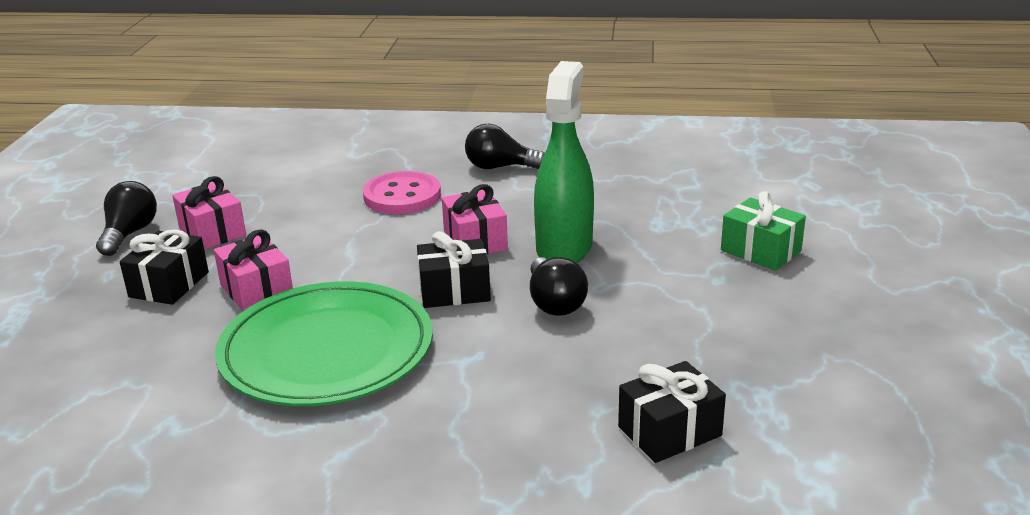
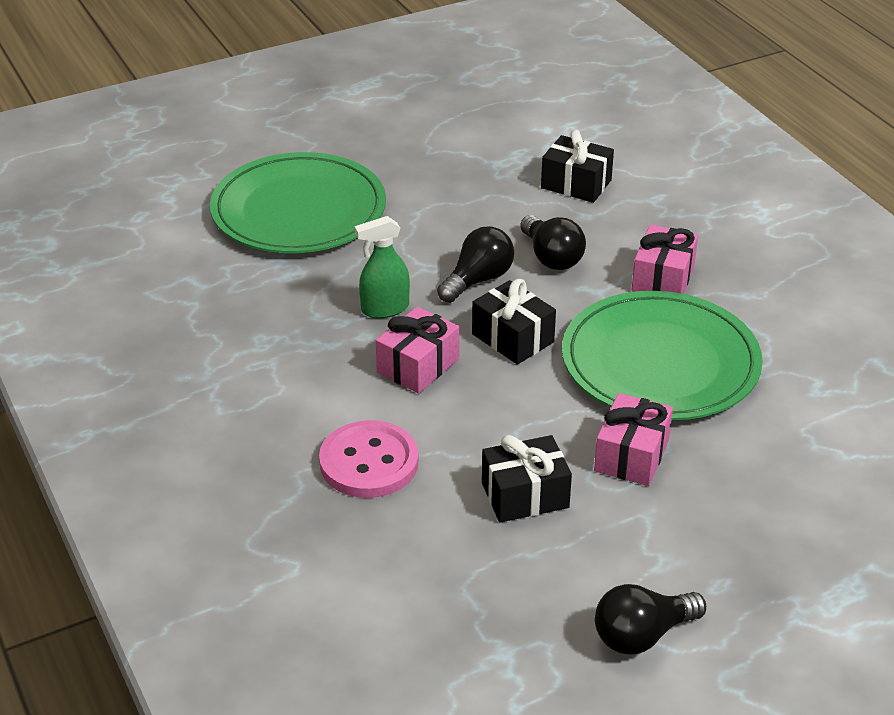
camera: 125 degrees left, 10 degrees up
(169, 284) = (685, 523): black gift -> black gift (525, 495)
(212, 232) = (573, 565): pink gift -> pink gift (663, 278)
(500, 167) = (239, 423): black light bulb -> black light bulb (551, 257)
(564, 248) = (384, 309): green spray bottle -> green spray bottle, size x0.57
(760, 251) = (299, 210): green gift -> green plate

